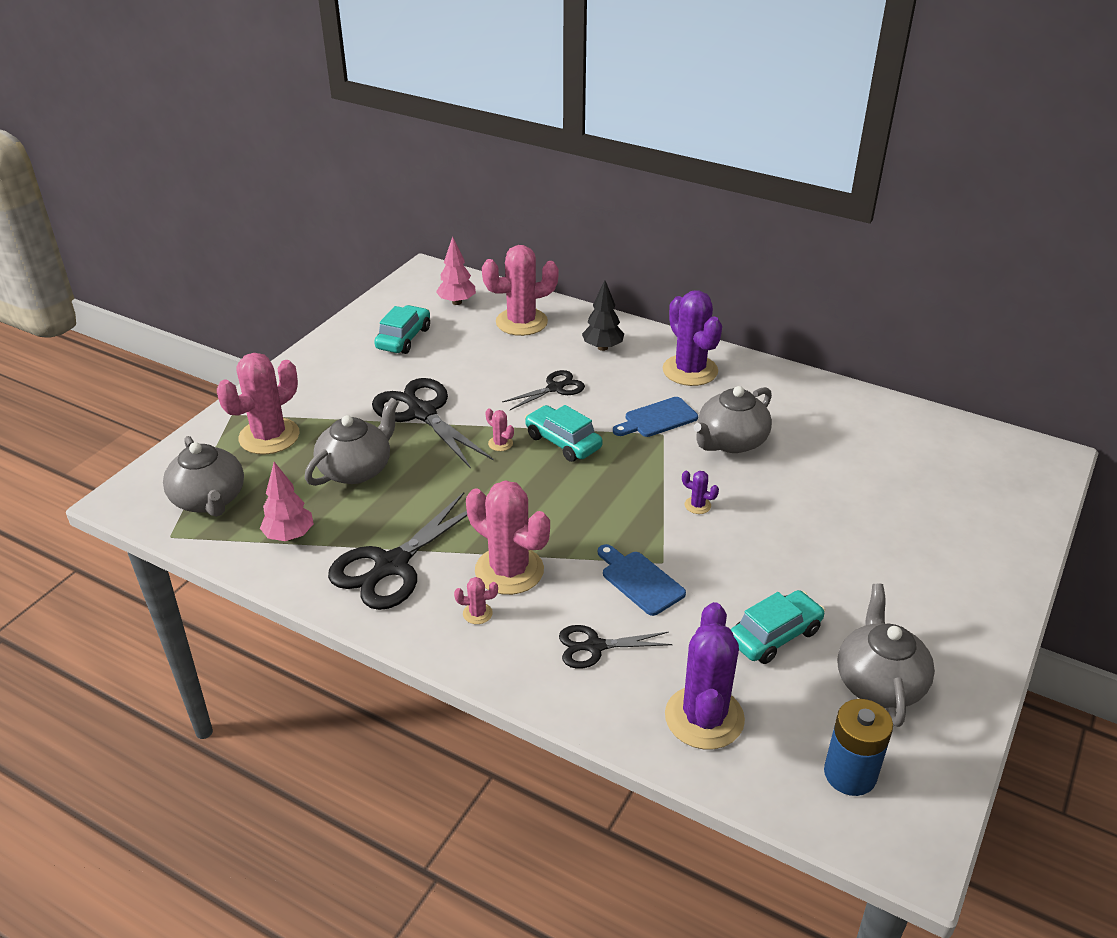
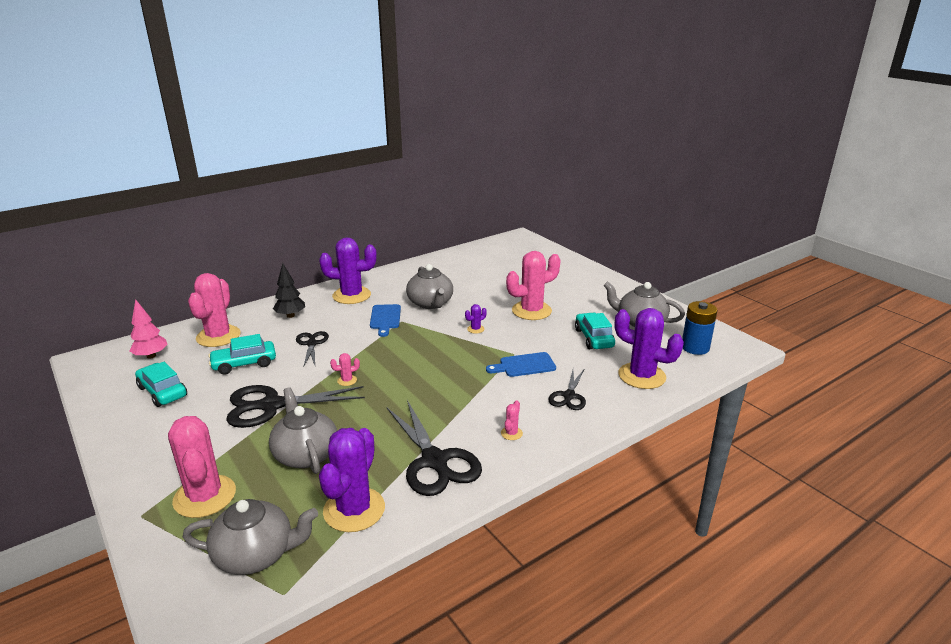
camera: 65 degrees left, 10 degrees down
(289, 536) = (354, 510): pink tree -> purple cactus
(509, 570) = (480, 410): pink cactus -> pink cactus (531, 311)
(563, 442) = (372, 356): turquoise car -> turquoise car (244, 364)

